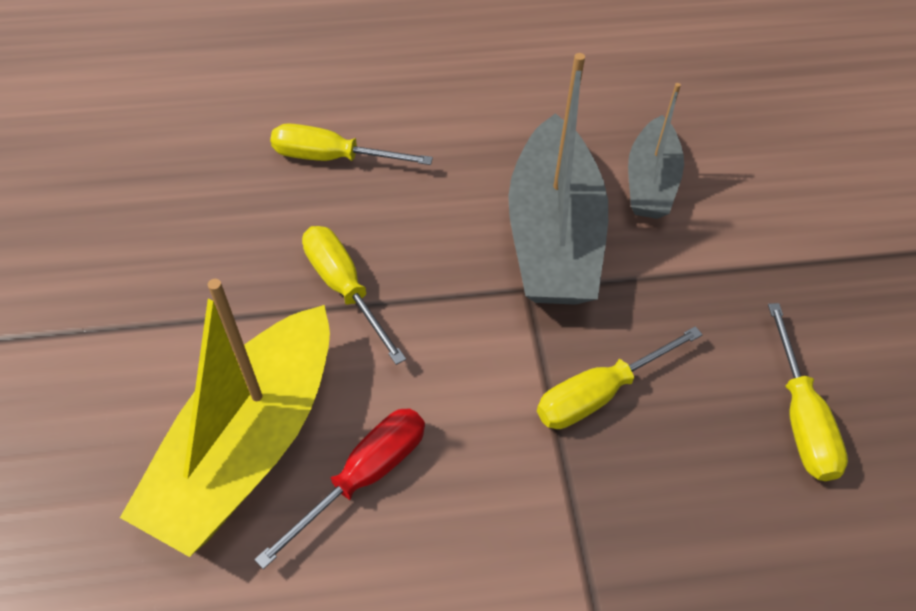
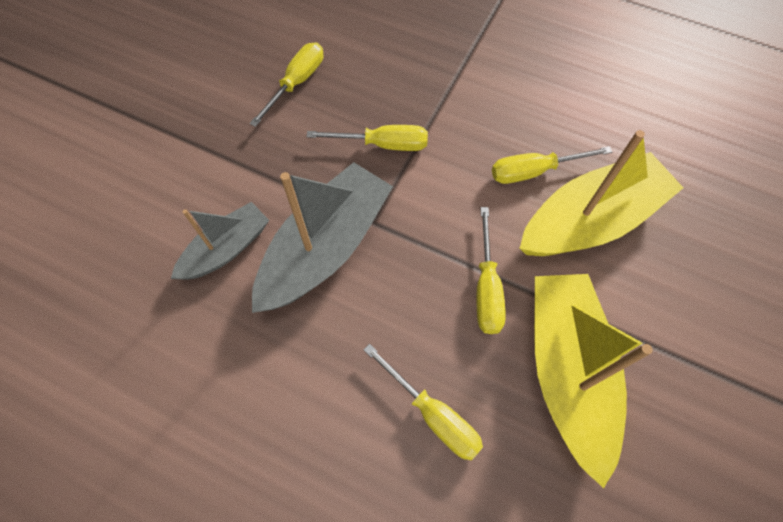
camera: 145 degrees left, 10 degrees up
(212, 253) = (567, 372): none -> yellow boat
(364, 476) = (534, 171): red screwdriver -> yellow screwdriver

